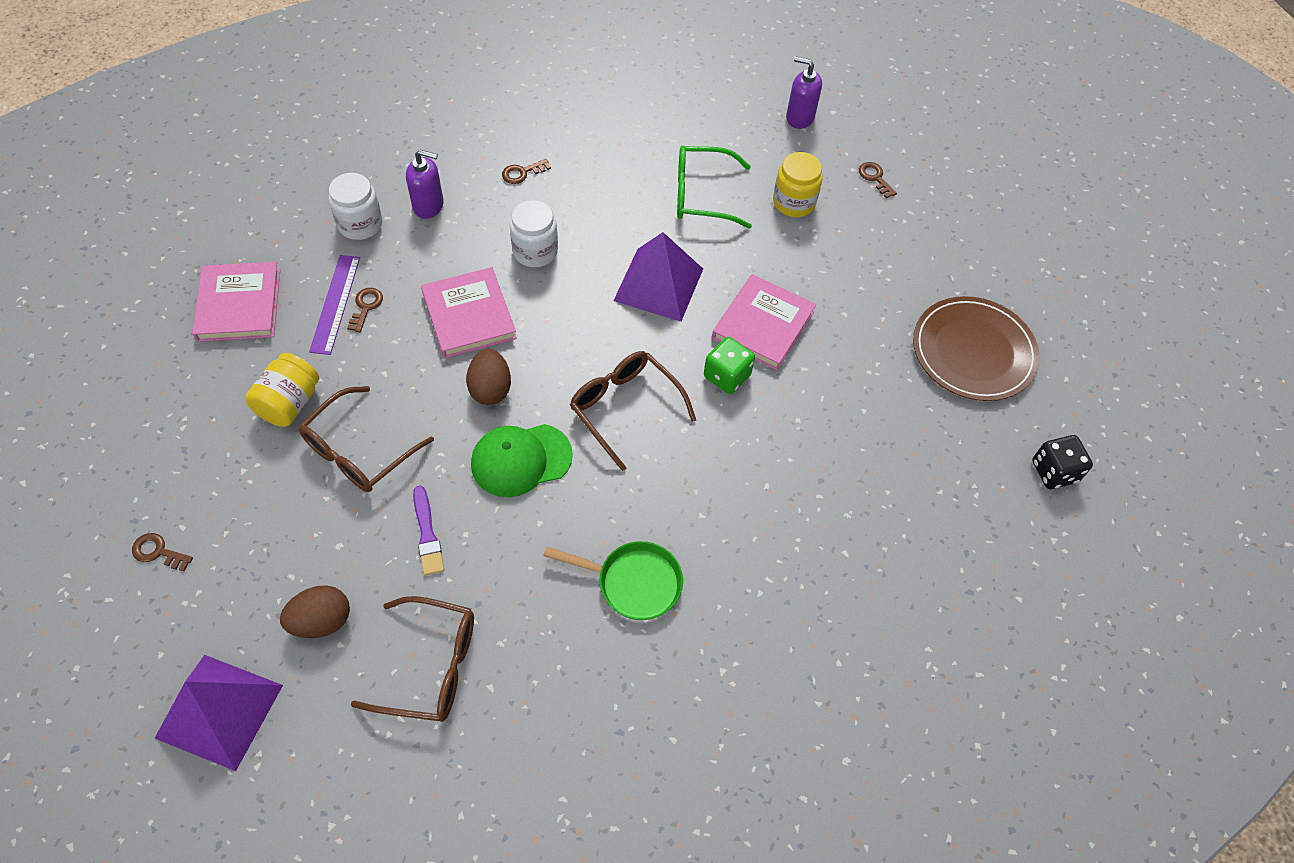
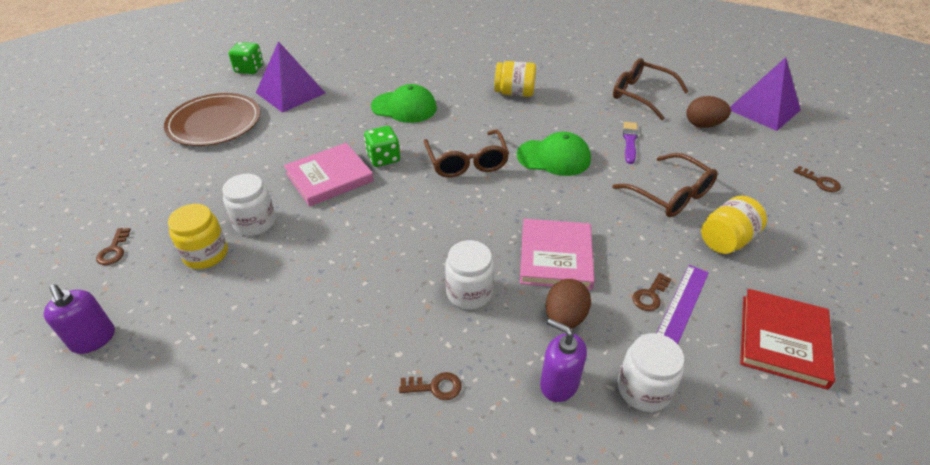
camera: 150 degrees left, 15 degrees down
(239, 305) = (783, 340): pink book -> red book
(360, 450) = (669, 194): brown glasses -> brown glasses turned 75 degrees clockwise
(490, 389) = (558, 201): brown egg -> brown egg (565, 318)
(633, 583) = (514, 93): green pan -> yellow jar
(658, 284) = (381, 228): purple pyramid -> purple pyramid (290, 93)
(702, 195) = (275, 290): green glasses -> none
(770, 479) = (404, 107): none -> green cap
(784, 246) = (255, 222): none -> white jar
(1054, 472) = (249, 69): black dice -> green dice

